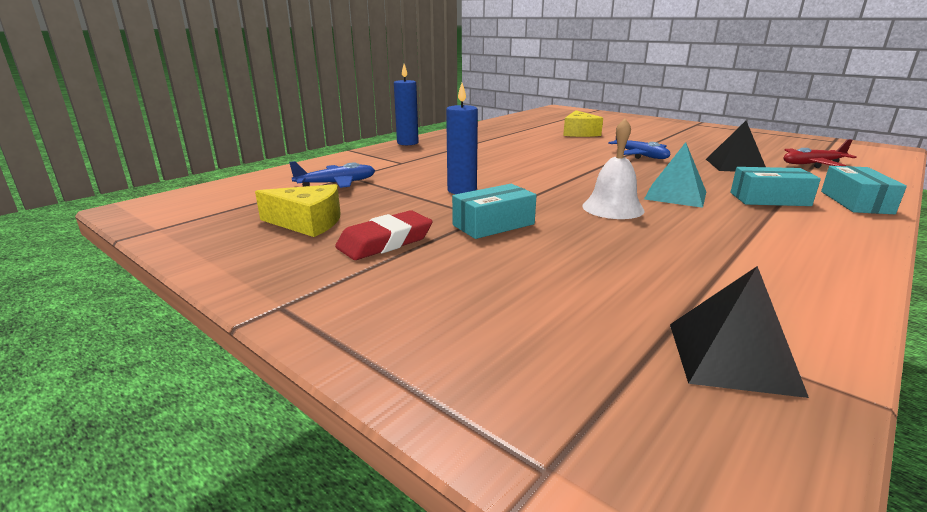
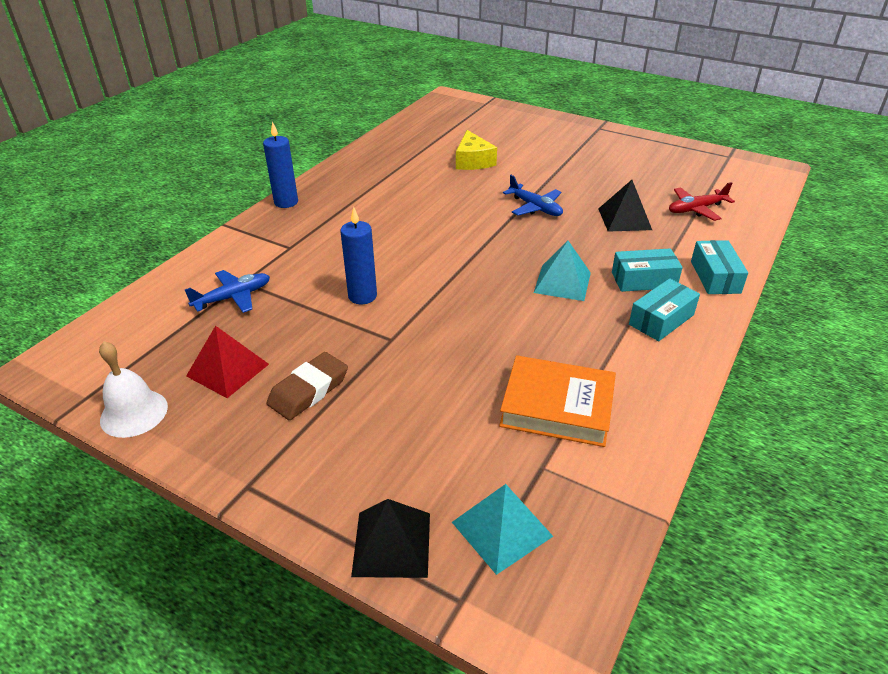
camera: 10 degrees left, 15 degrees up
(307, 223) = (228, 370): yellow cheese -> red pyramid
(385, 242) = (308, 390): red eraser -> brown eraser
(493, 224) = (400, 351): turquoise box -> turquoise box (661, 319)
(613, 208) = (505, 311): white bell -> white bell (134, 413)
(615, 386) = (501, 529): none -> turquoise pyramid
(684, 278) = (557, 407): none -> orange book
(732, 357) = (579, 490): black pyramid -> black pyramid (392, 544)

